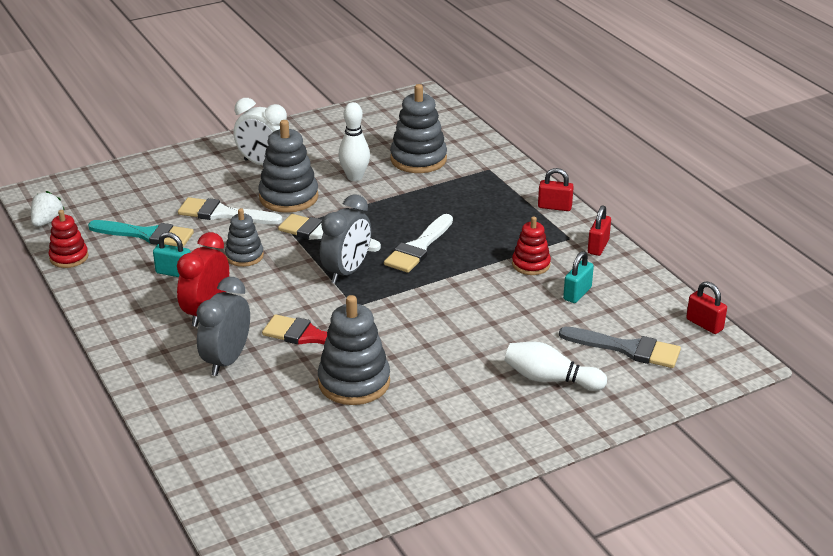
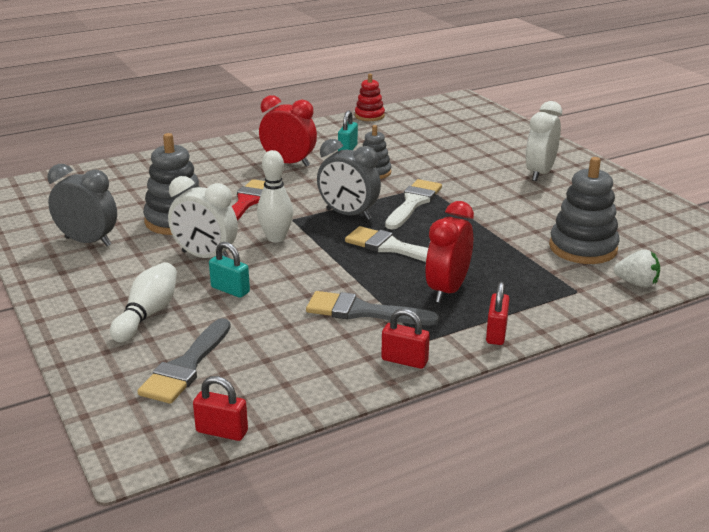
camera: 90 degrees right, 5 degrees down
(47, 222) = (420, 106): white strawberry -> white strawberry (636, 283)
(147, 235) = (405, 137): turquoise brush -> none
(223, 214) = (443, 161): white brush -> none
(227, 360) = (222, 173): grey clock -> grey clock (88, 242)
(288, 197) = (479, 186): grey stacking toy -> none
(354, 177) = (529, 215): white bowling pin -> white bowling pin (276, 238)
(437, 355) = (205, 256): none -> white clock
(492, 224) = (447, 290): none -> red clock
(531, 264) = (362, 311): red stacking toy -> grey brush
(577, 293) = (301, 339): turquoise padlock -> turquoise padlock (230, 290)
(704, 324) = (222, 431): red padlock -> red padlock turned 60 degrees clockwise

